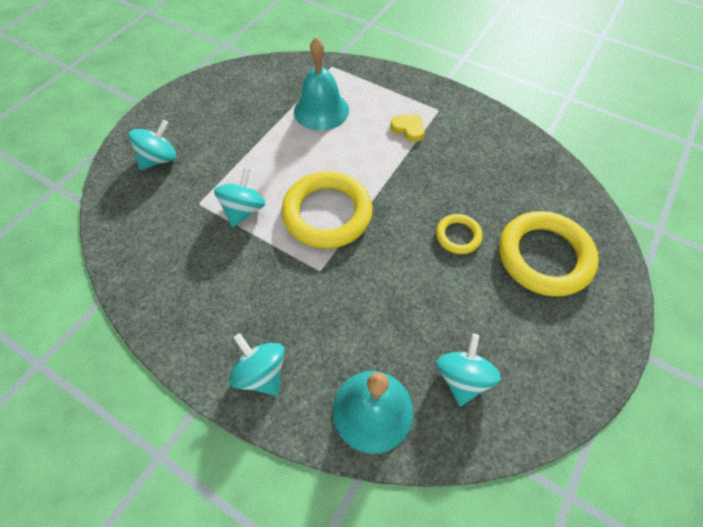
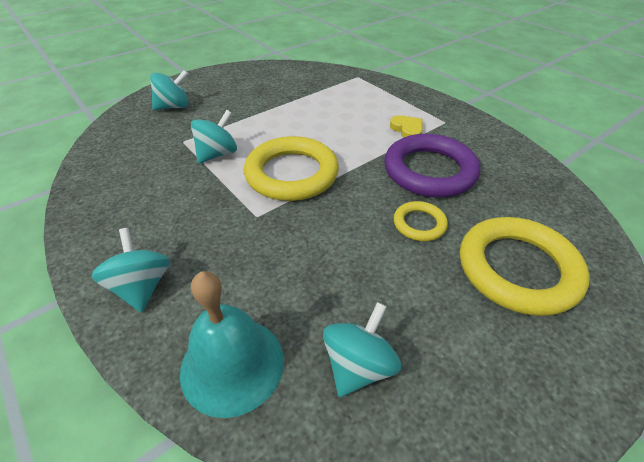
camera: 20 degrees right, 15 degrees down
(321, 110) = (331, 102): turquoise bell -> none
(446, 175) = (429, 171): none -> purple ring

